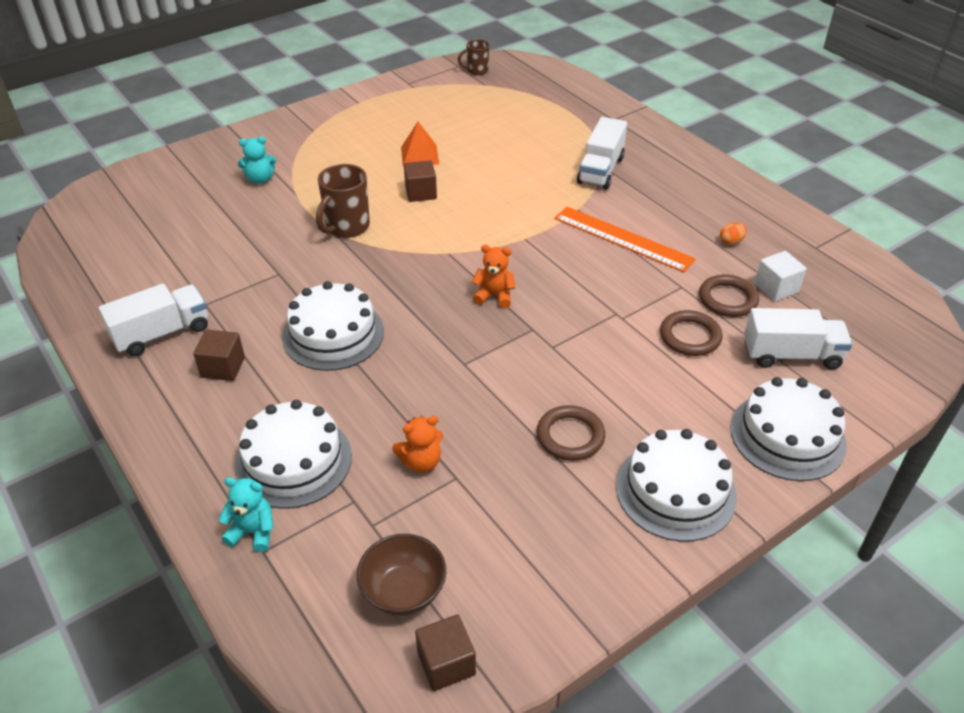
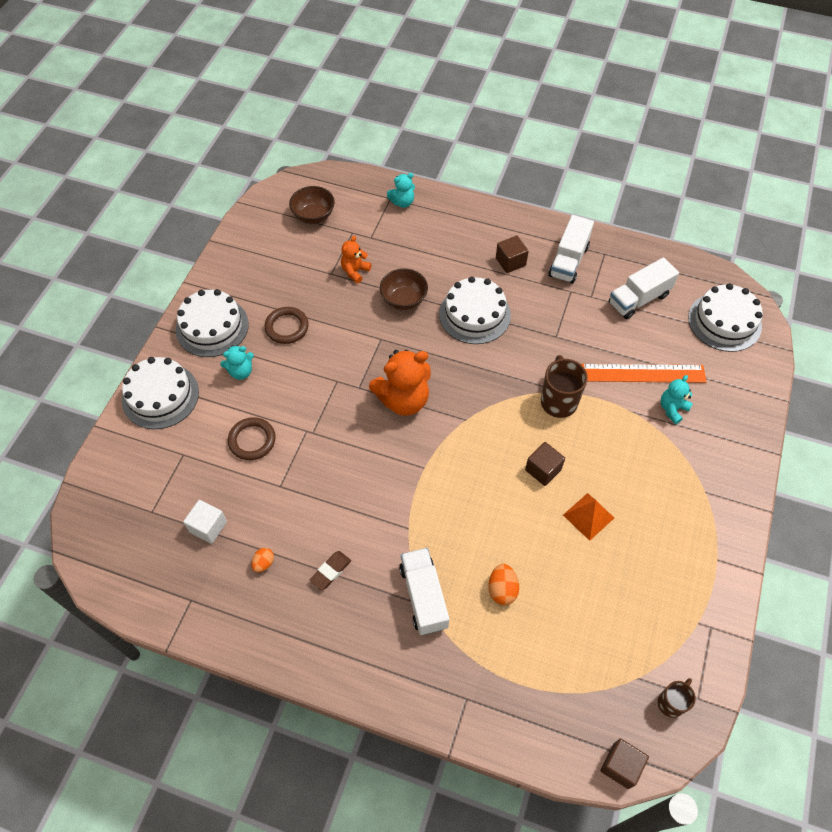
camera: 145 degrees right, 15 degrees up
(293, 461) = (418, 238): white cake -> white cake (724, 322)
(395, 392) = (404, 300): none -> brown bowl
(446, 663) = (274, 202): brown cube -> brown cube (621, 766)
(494, 296) = (403, 400): orange teddy bear -> orange teddy bear, size x1.86
(534, 150) = (502, 589): none -> orange egg
(623, 239) = (351, 513): orange ruler -> orange ruler (643, 373)
(664, 412) = (241, 371): none -> turquoise teddy bear
(670, 213) = (330, 571): none -> brown eraser
(727, 299) = (240, 493): brown ring -> none
(791, 355) = (176, 463): white truck -> white truck (638, 299)

